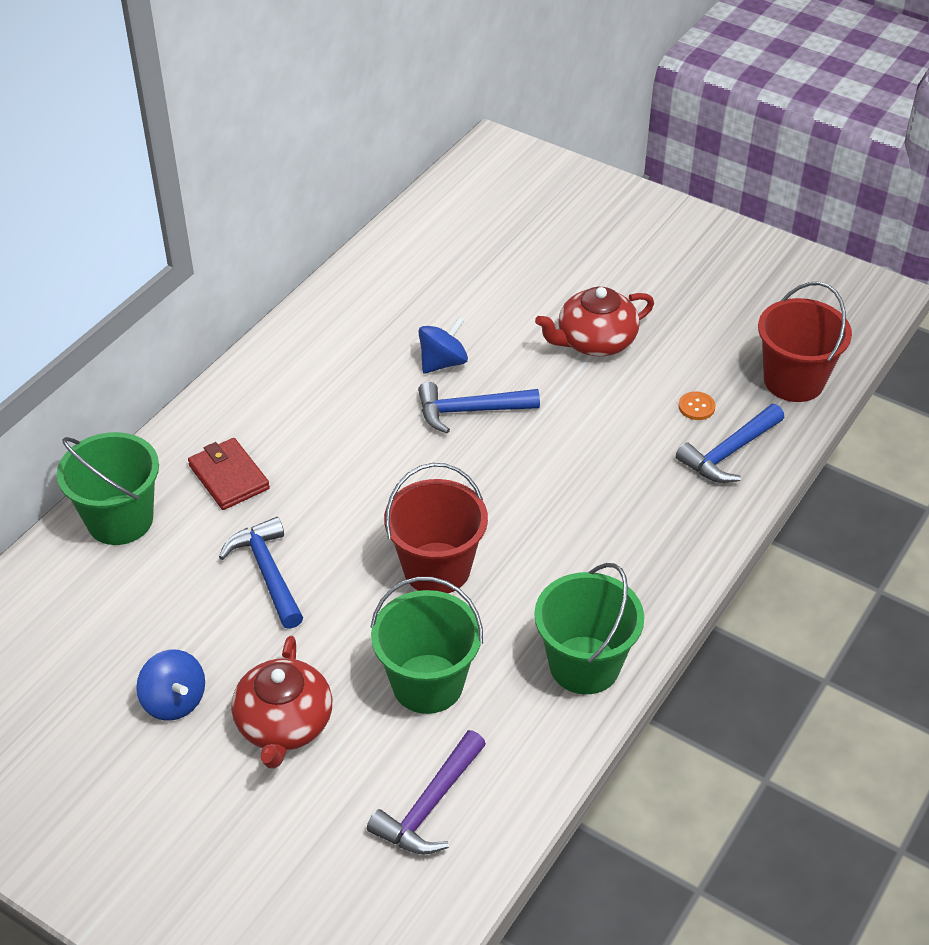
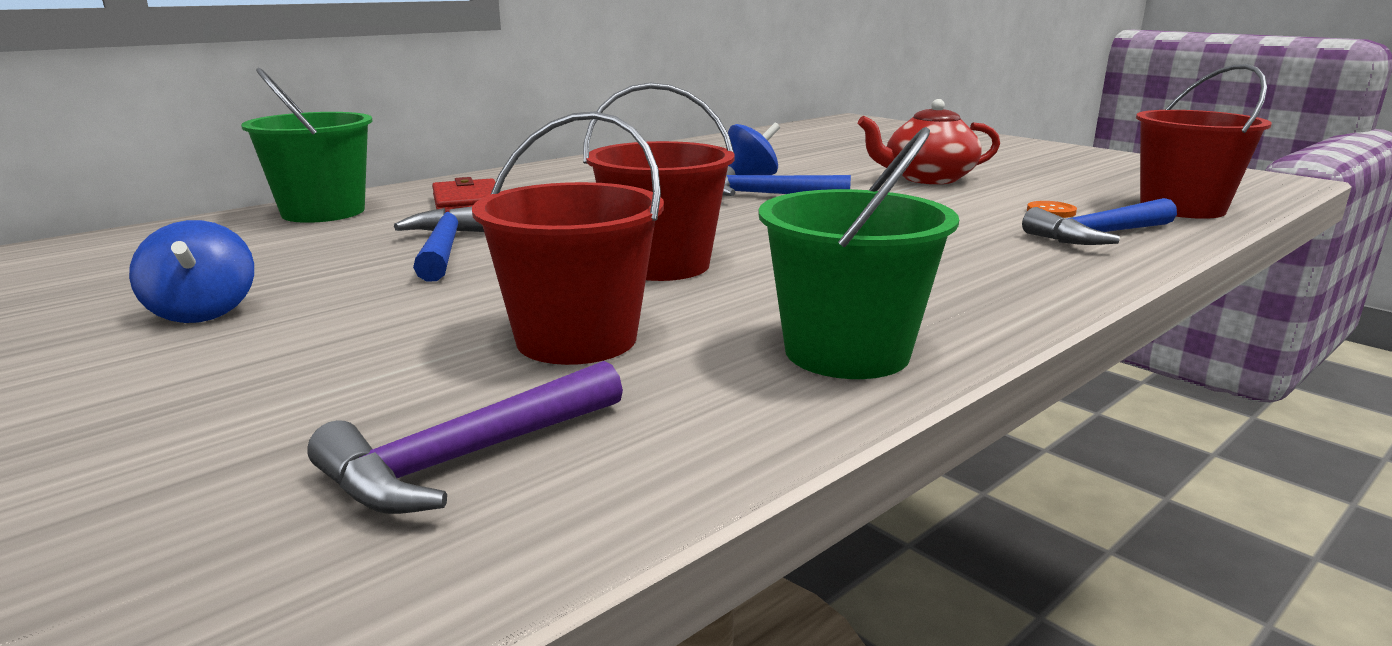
camera: 15 degrees right, 25 degrees down
(284, 724) = (323, 346): red teapot -> none
(427, 684) = (576, 339): green bucket -> red bucket

